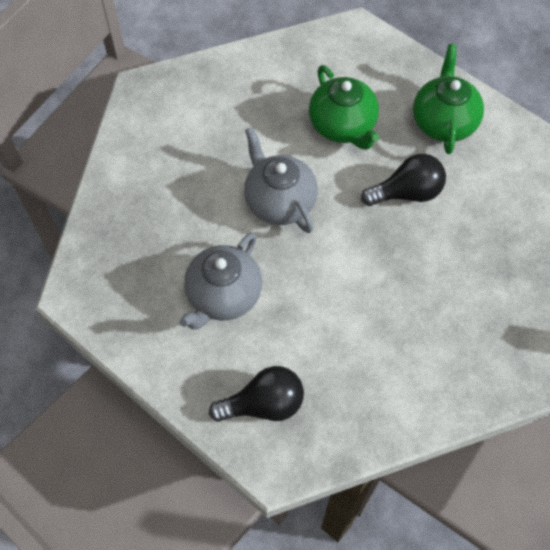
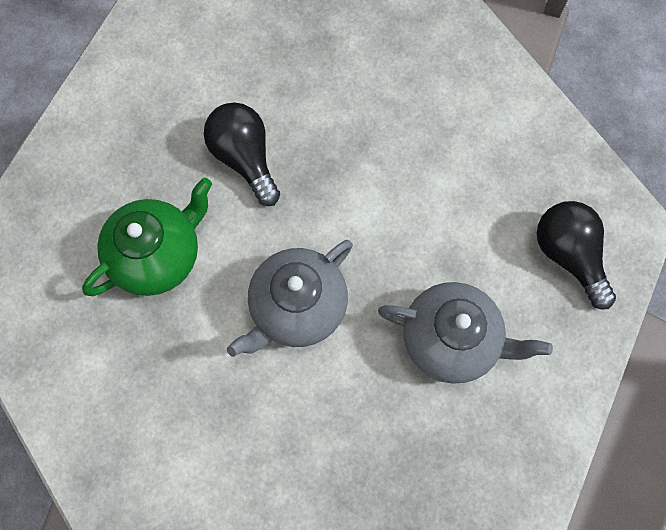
camera: 105 degrees left, 10 degrees up
(443, 122) = (126, 135): green teapot -> none

